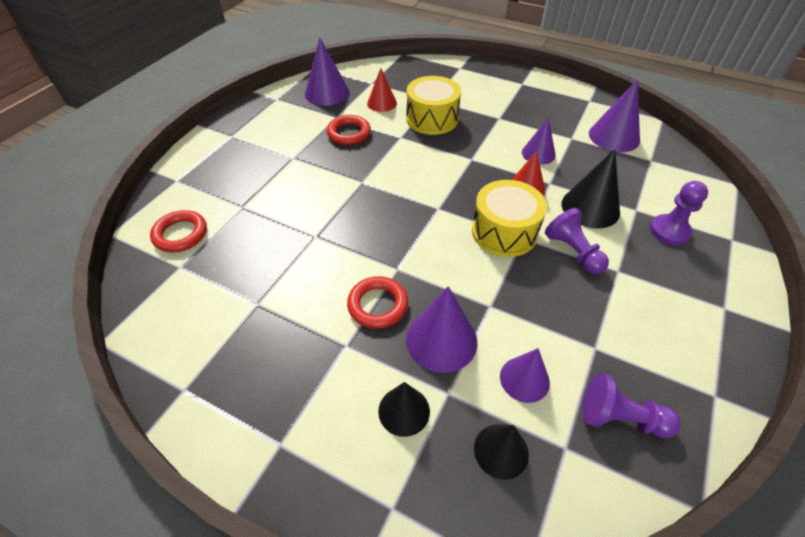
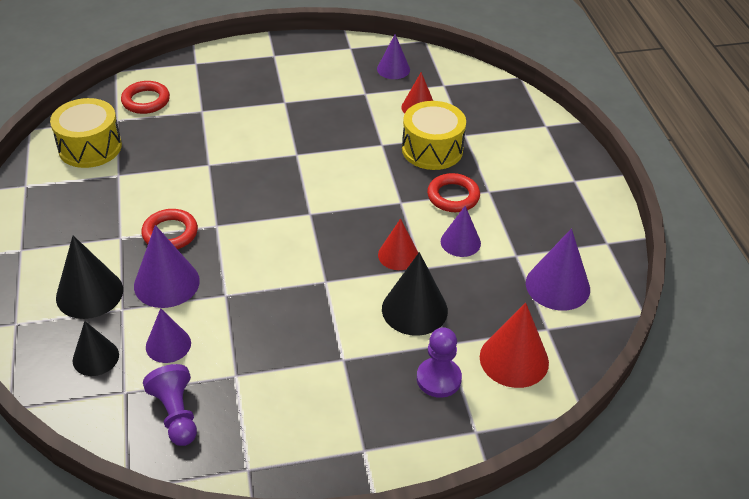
camera: 50 degrees right, 5 degrees down
(327, 93) = (393, 69): purple cone -> purple cone, size x0.65
(349, 133) = (351, 113): red ring -> red ring (453, 196)
(404, 411) = (89, 293): black cone -> black cone, size x1.53
(504, 232) = (321, 266): yellow drum -> yellow drum (90, 147)
(573, 252) = (339, 320): purple pawn -> none
(671, 188) = (514, 359): none -> red cone

